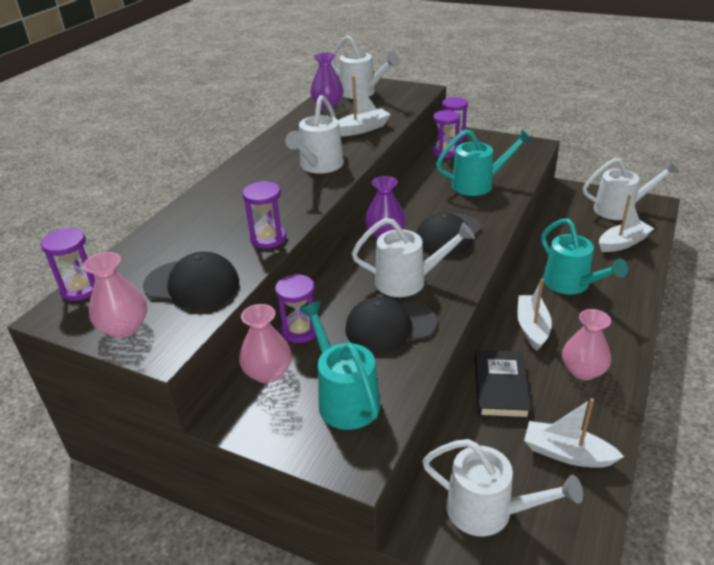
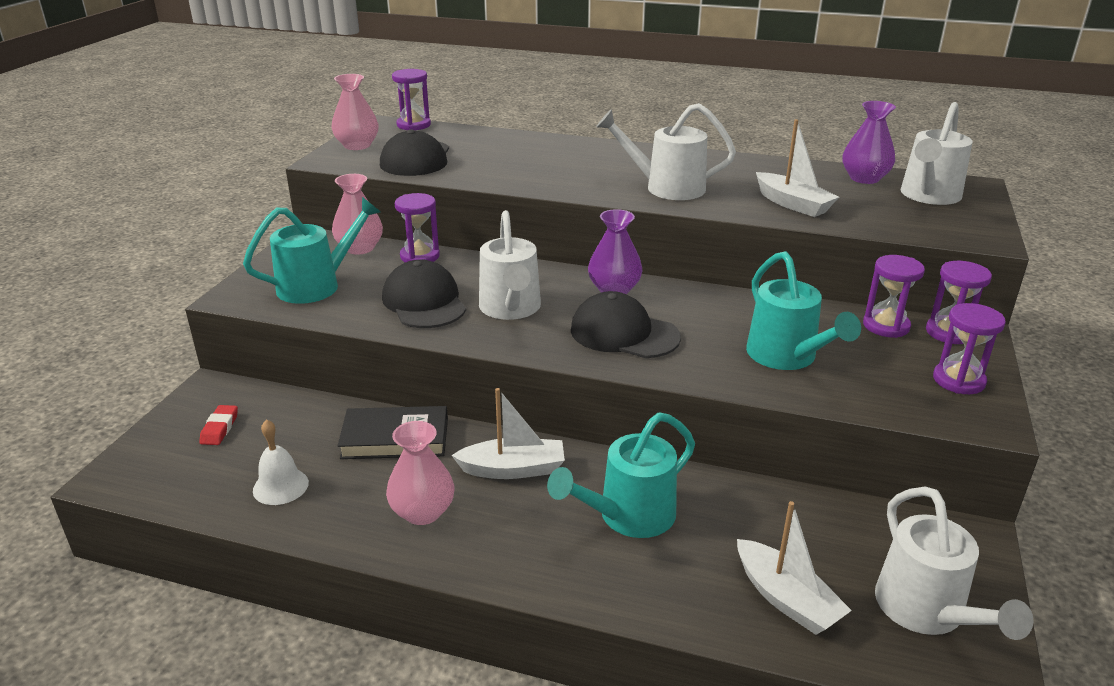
camera: 80 degrees right, 5 degrees down
(268, 238) = (494, 179): purple hourglass -> purple hourglass (958, 380)
(489, 511) = (219, 428): white watering can -> red eraser
(567, 453) = (280, 486): white boat -> white bell

